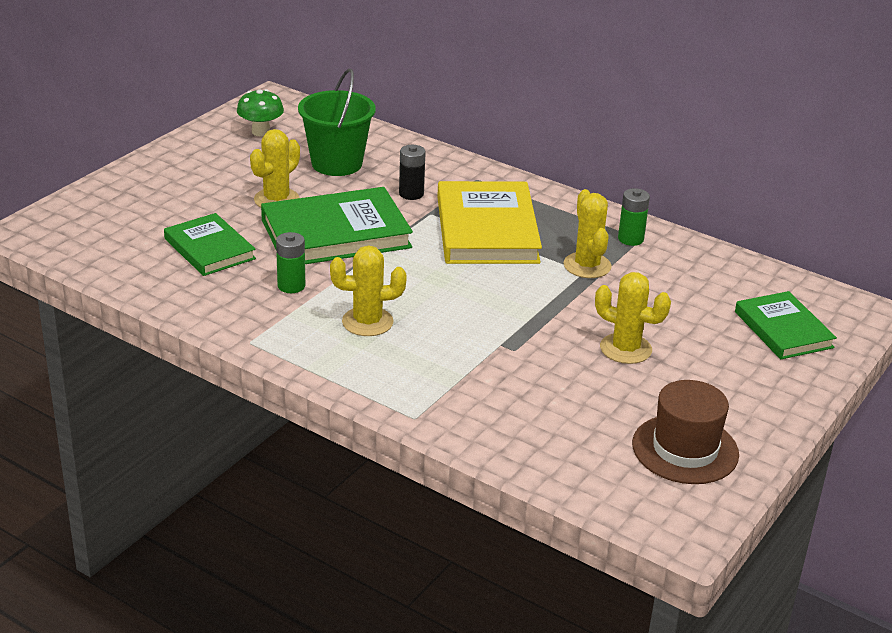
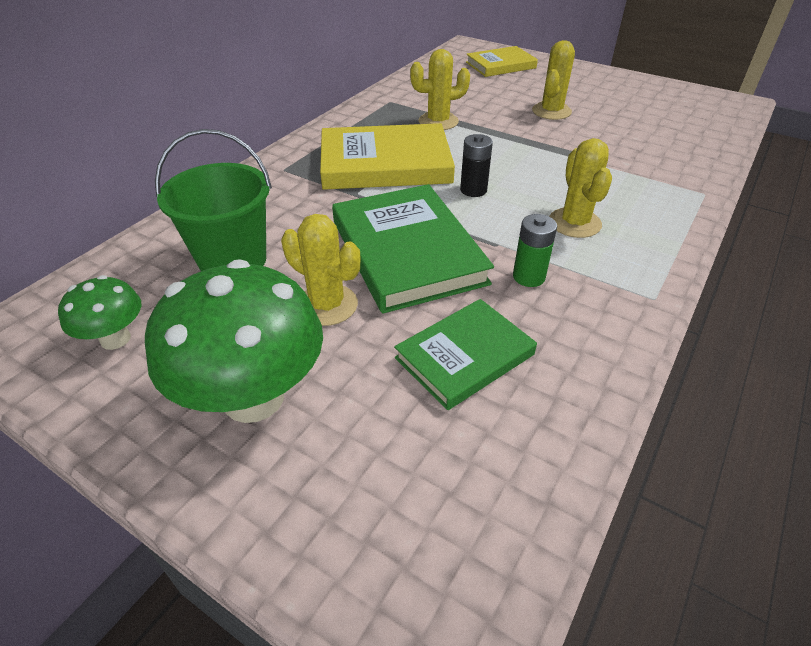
camera: 90 degrees left, 10 degrees up
(197, 177) = (253, 397): none -> green mushroom
(411, 194) = (314, 205): black battery -> black battery (473, 190)
(630, 239) = (392, 104): green battery -> none
(685, 449) = (656, 98): brown hat -> none
(783, 329) = (500, 65): green book -> yellow book

